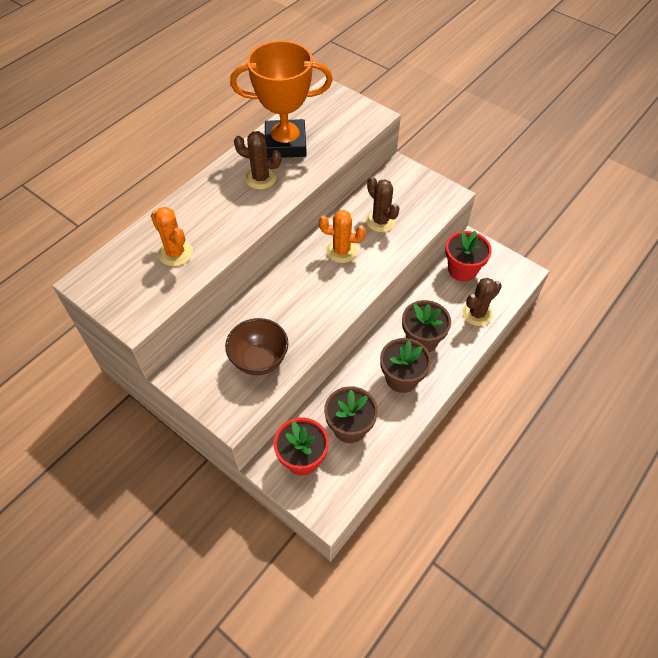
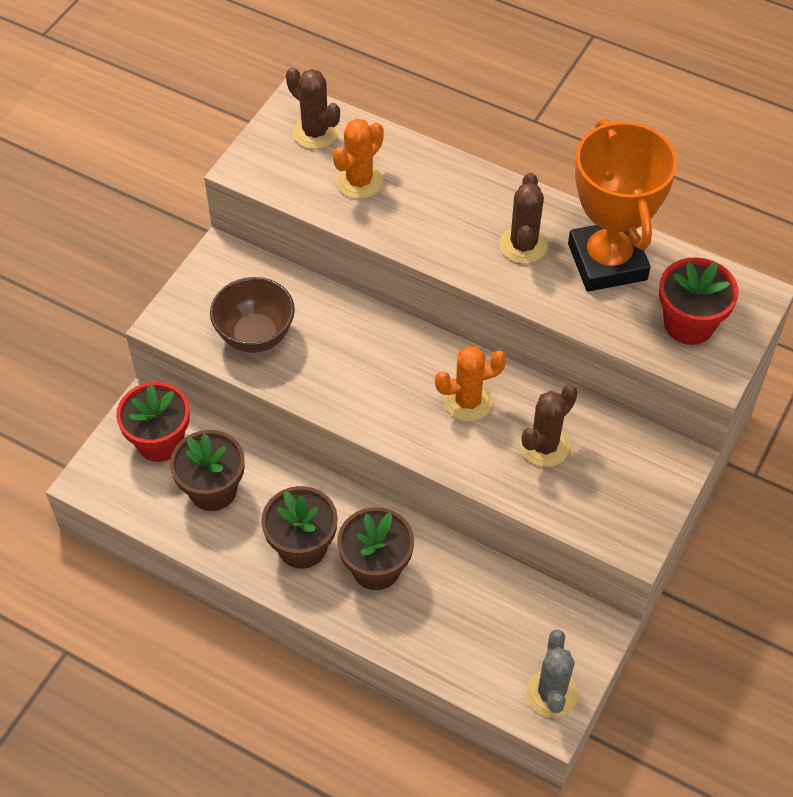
camera: 80 degrees right, 0 degrees up
(341, 251) = (468, 401): orange cactus -> orange cactus turned 75 degrees clockwise
(462, 270) = (533, 617): red flower pot -> red flower pot (689, 324)
(477, 314) = (444, 645): brown cactus -> brown cactus (315, 133)
(509, 270) = (551, 694): none -> grey cactus

